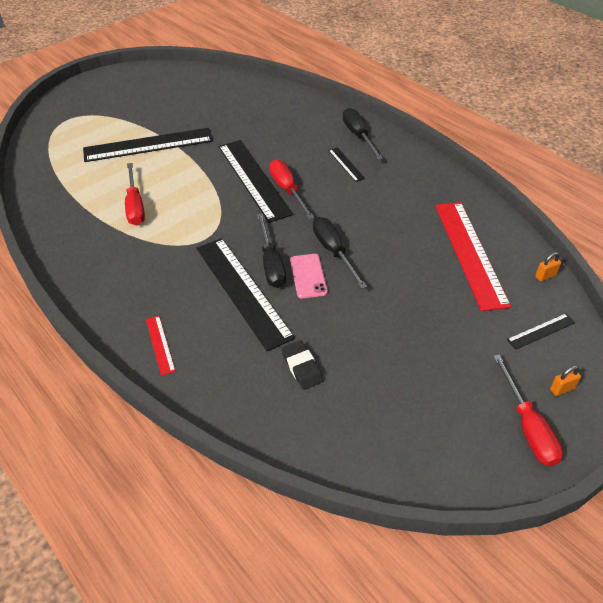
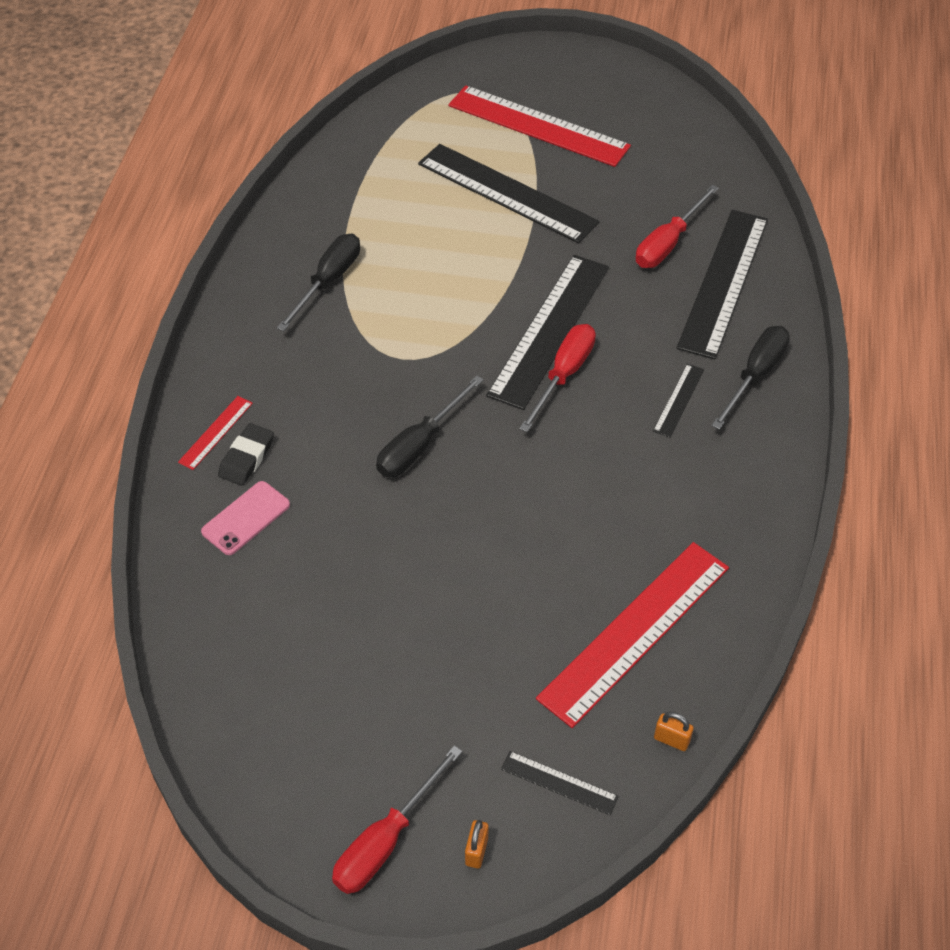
camera: 50 degrees right, 5 degrees up
(122, 113) = (538, 126): none -> red ruler
(135, 206) = (393, 261): red screwdriver -> red screwdriver (668, 243)
(242, 291) = (353, 448): black ruler -> black ruler (723, 282)
(302, 367) = (290, 574): black eraser -> black eraser (246, 458)
(308, 276) = (433, 491): pink phone -> pink phone (246, 518)
(334, 252) = (497, 490): black screwdriver -> black screwdriver (328, 281)
(562, 389) = (476, 851): orange padlock -> orange padlock turned 75 degrees clockwise

